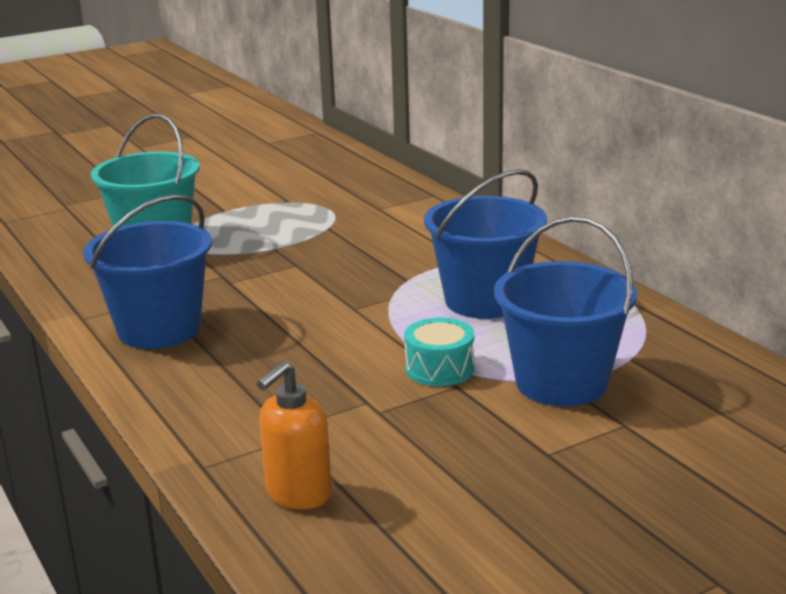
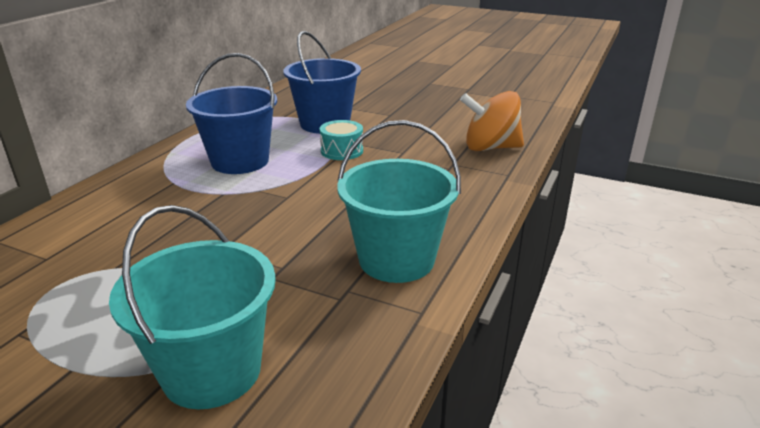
camera: 125 degrees left, 5 degrees up
(159, 329) = (396, 260): blue bucket -> turquoise bucket
(298, 494) = (490, 148): orange soap dispenser -> orange spinning top

